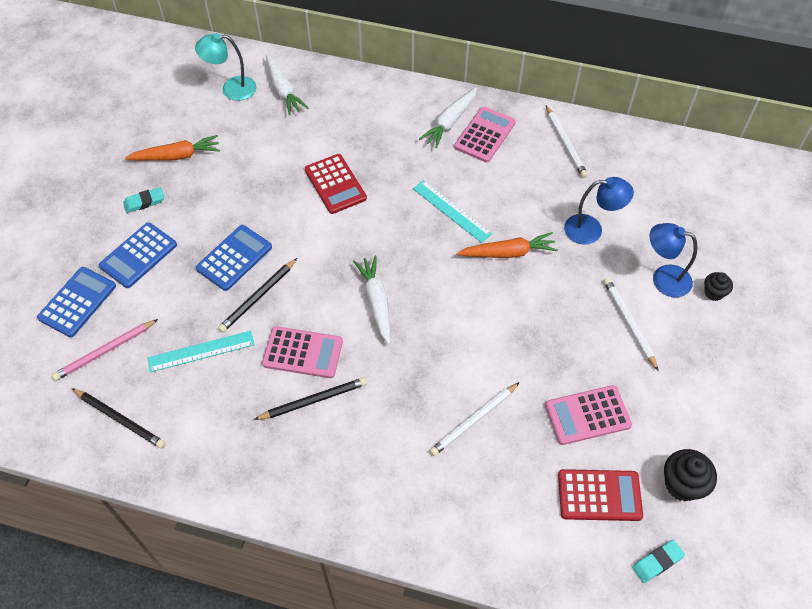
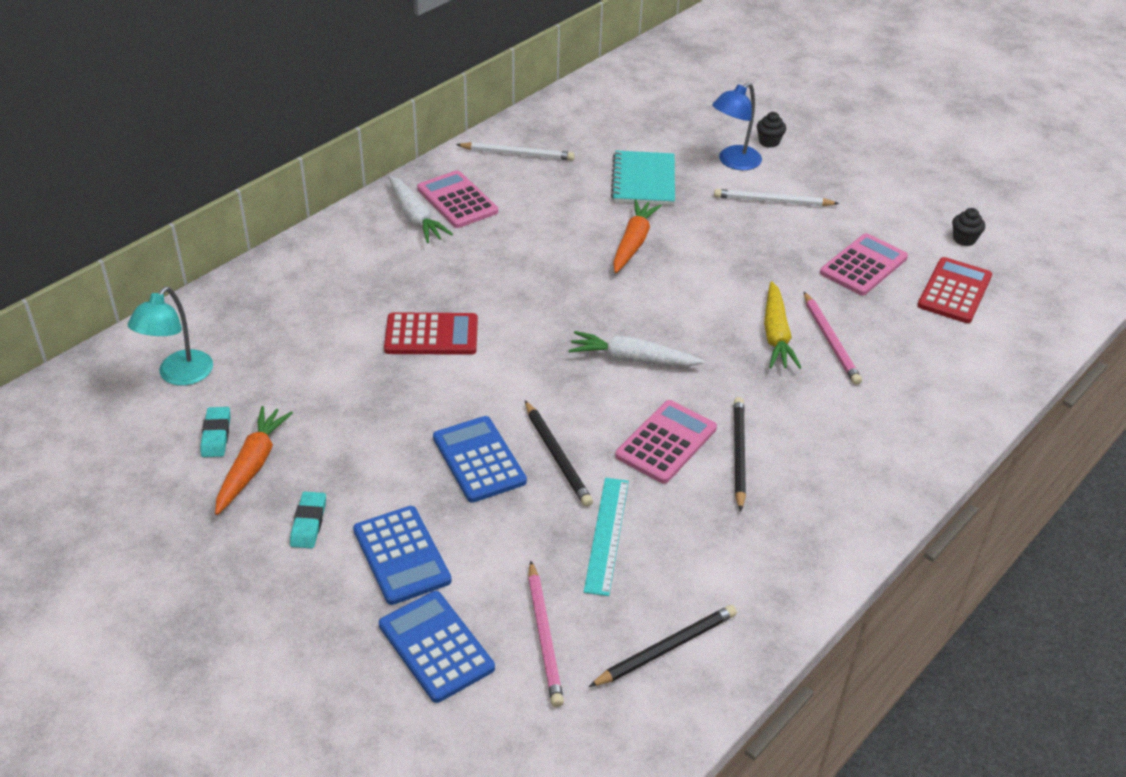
camera: 65 degrees left, 15 degrees down
(283, 90) = (231, 329): white carrot -> none
(451, 211) = (546, 261): turquoise ruler -> none
(458, 381) = (776, 335): none -> yellow carrot
(474, 420) = (830, 341): white pencil -> pink pencil
(587, 415) = (863, 265): pink calculator -> pink calculator turned 150 degrees counterclockwise
(591, 230) = (643, 180): blue lamp -> turquoise notebook
(657, 562) = (1036, 283): turquoise eraser -> turquoise eraser (216, 435)
(682, 484) = (964, 239): black cupcake -> black cupcake, size x0.61

